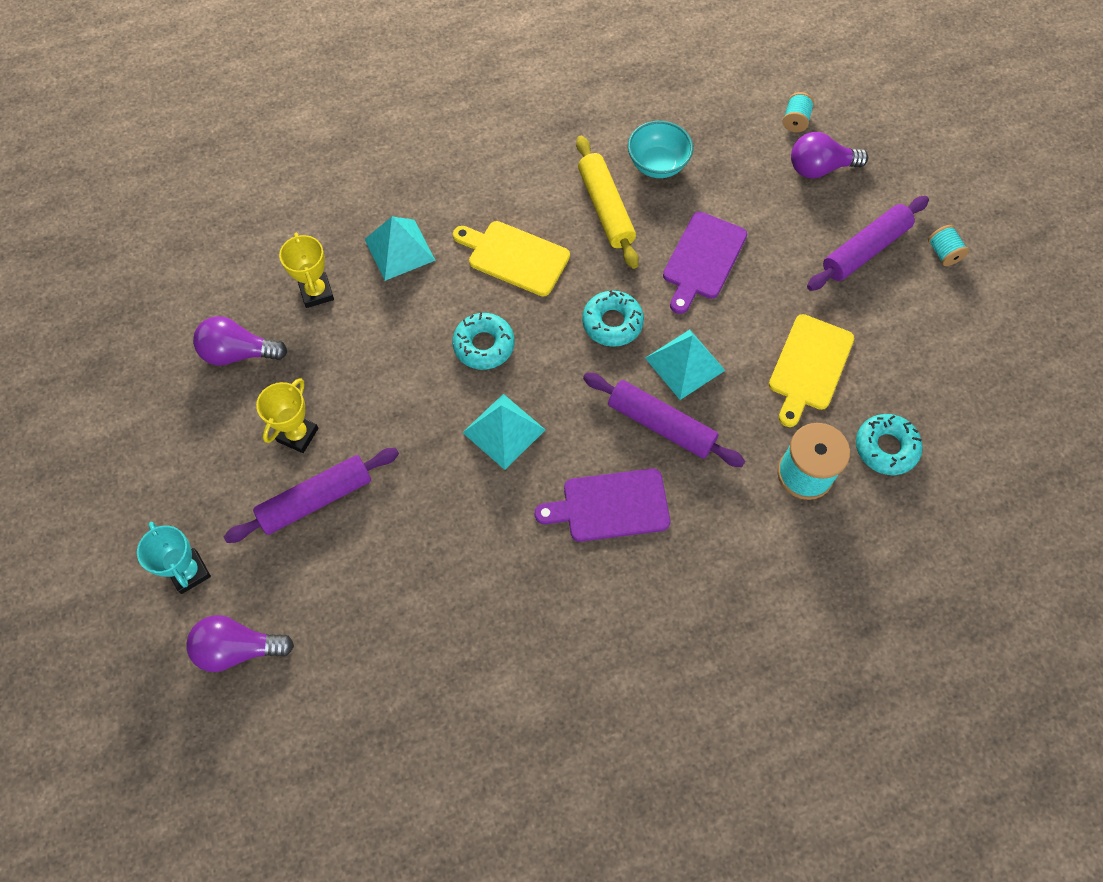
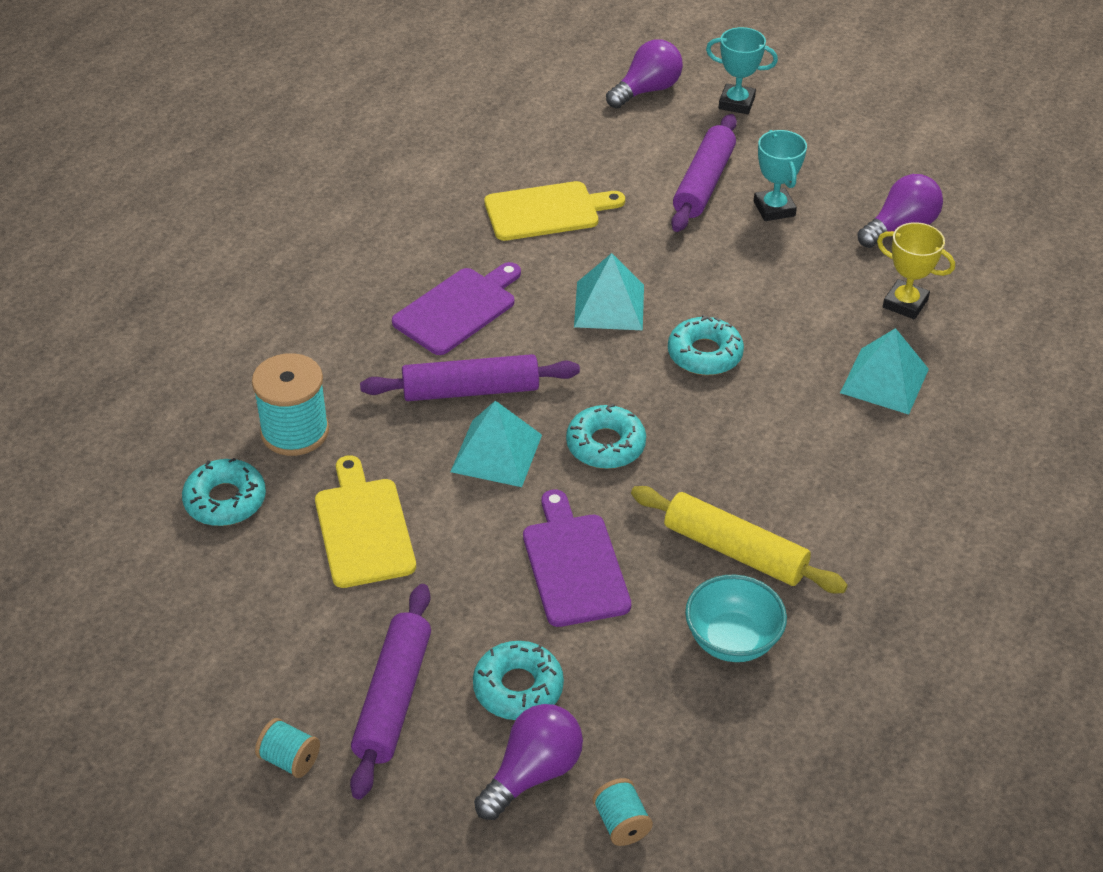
camera: 140 degrees right, 20 degrees down
(297, 435) = (774, 209): yellow trophy -> turquoise trophy
(514, 257) = (769, 443): yellow cutting board -> yellow cutting board (547, 211)
(793, 213) = (518, 688): none -> turquoise donut

